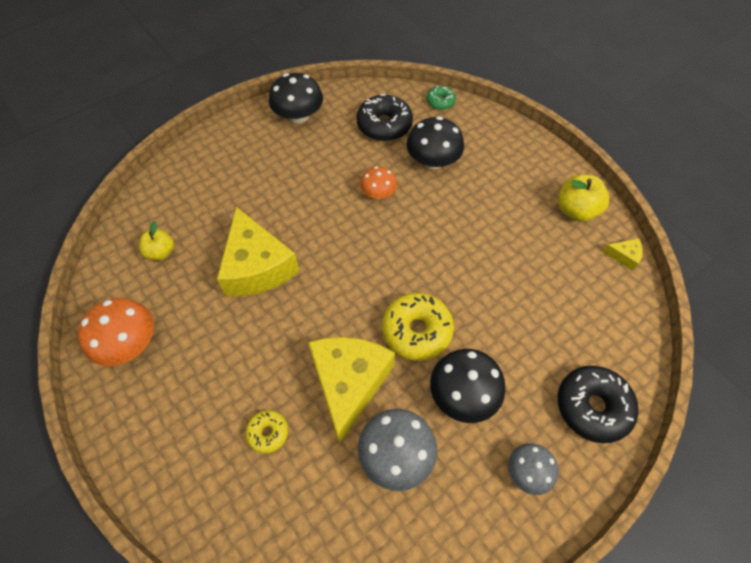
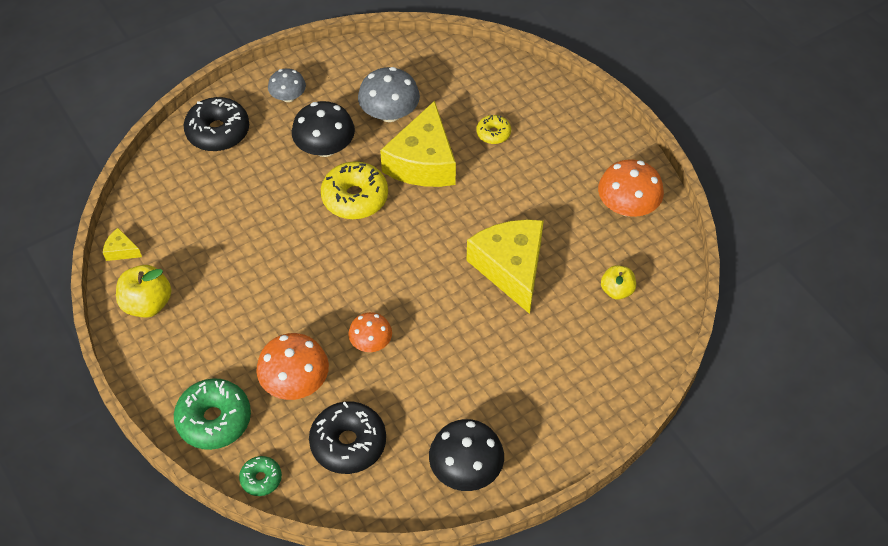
camera: 175 degrees left, 5 degrees down
(433, 161) = (295, 382): black mushroom -> orange mushroom
(486, 133) = (214, 420): none -> green donut

